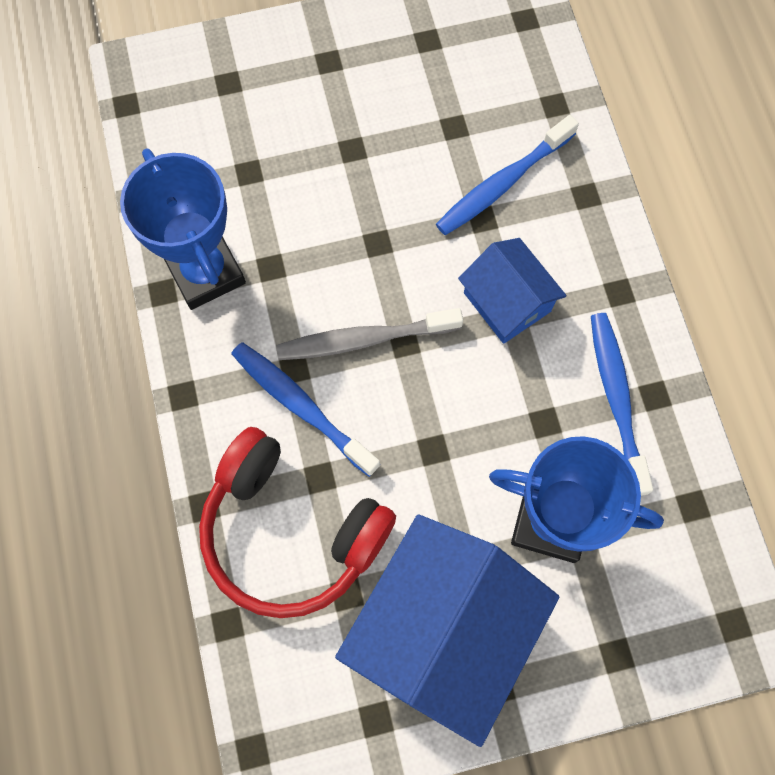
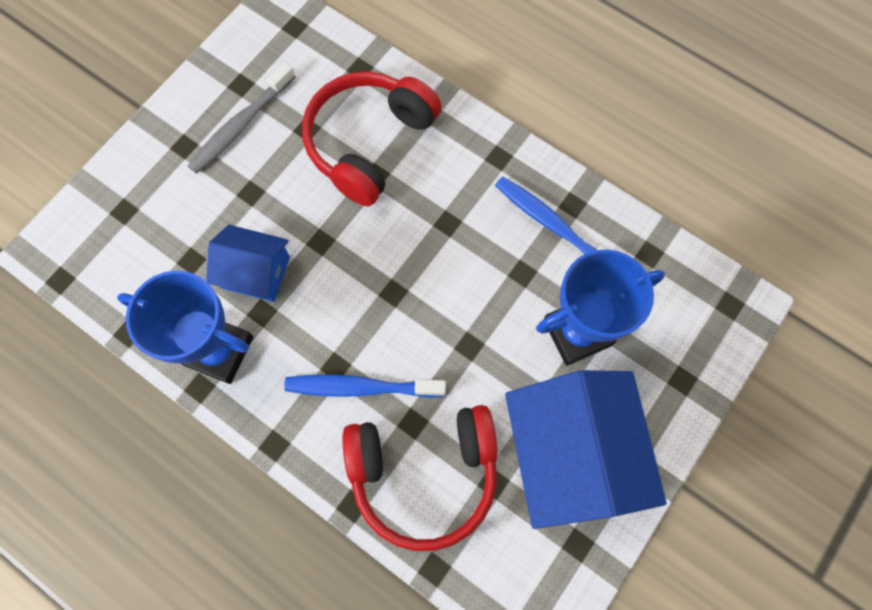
camera: 40 degrees left, 0 degrees up
(364, 339) = (365, 311): grey toothbrush -> grey toothbrush (240, 125)
(502, 183) = (369, 143): blue toothbrush -> red headphones
(507, 302) = (436, 216): blue house -> blue house (256, 272)

